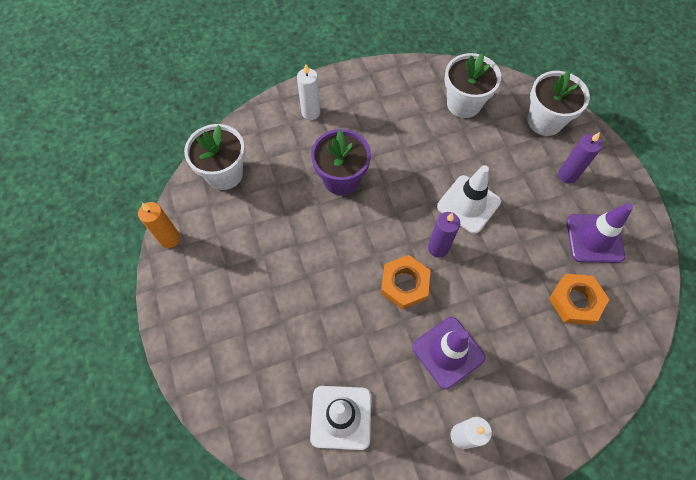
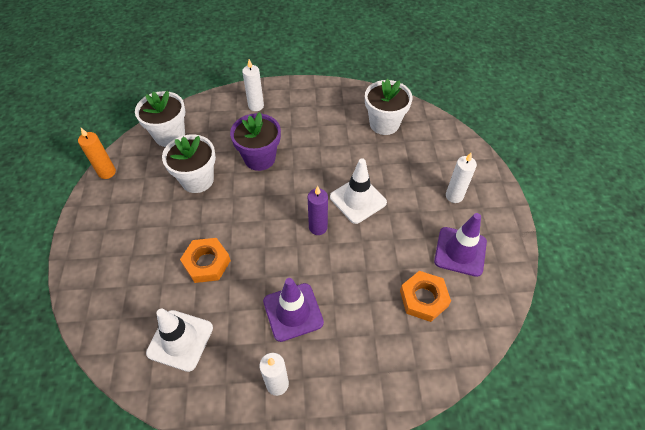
camera: 15 degrees right, 10 degrees down
(404, 284) = (278, 249): orange nut -> orange nut (206, 263)
(544, 121) = (449, 150): white flower pot -> white flower pot (197, 180)
(567, 175) = (454, 196): purple candle -> white candle

